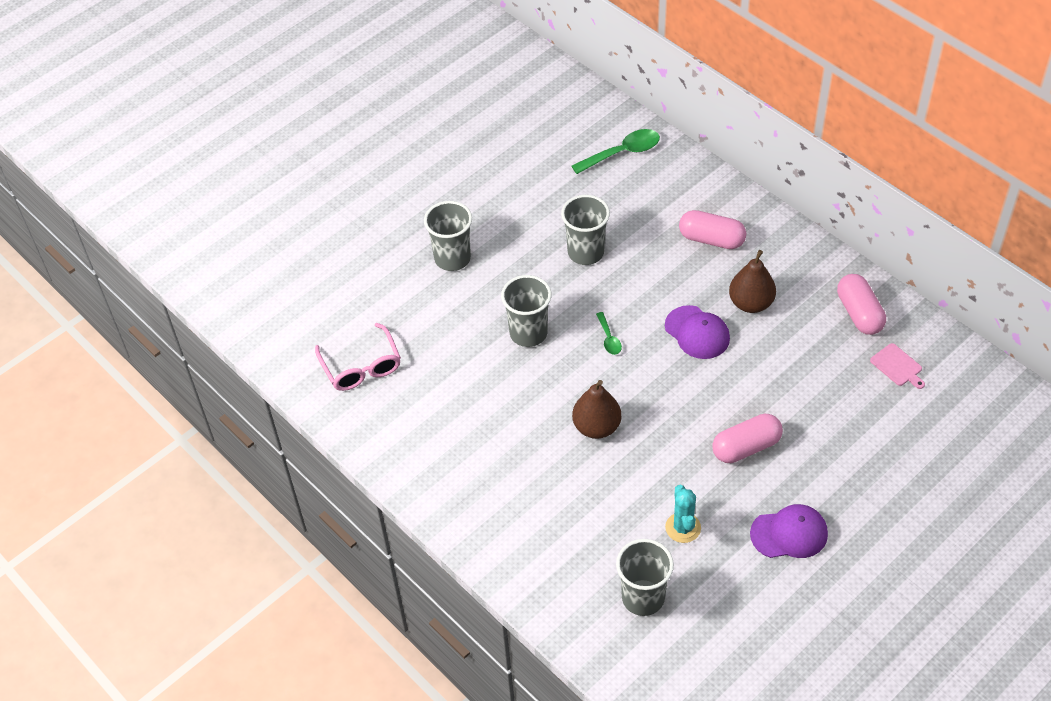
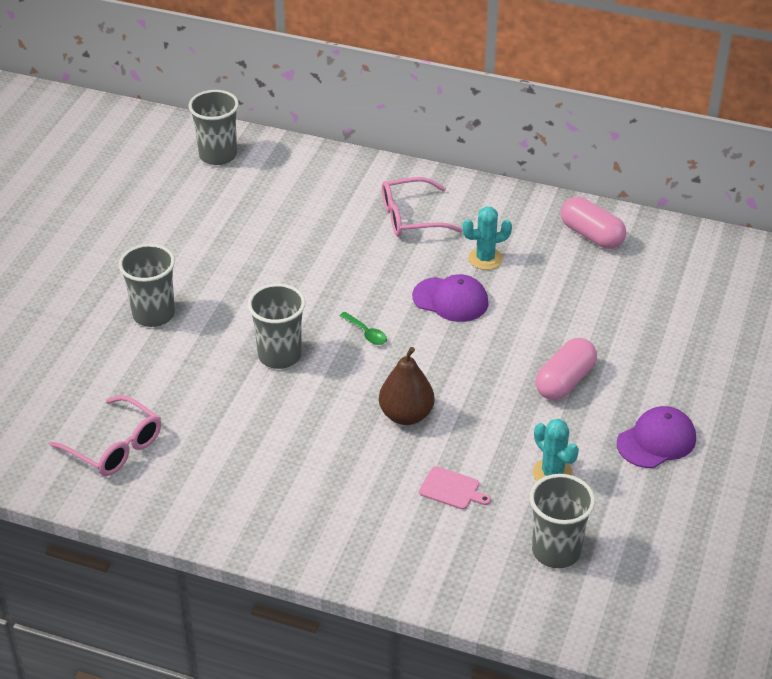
camera: 30 degrees left, 10 degrees down
(585, 252) = (292, 266): grey cup -> grey cup (218, 155)
(622, 153) = (273, 170): green spoon -> none
(711, 239) = (411, 217): pink capsule -> pink glasses
(751, 303) = (485, 259): brown pear -> turquoise cactus
(897, 366) = (656, 267): pink cutting board -> pink cutting board (452, 489)

